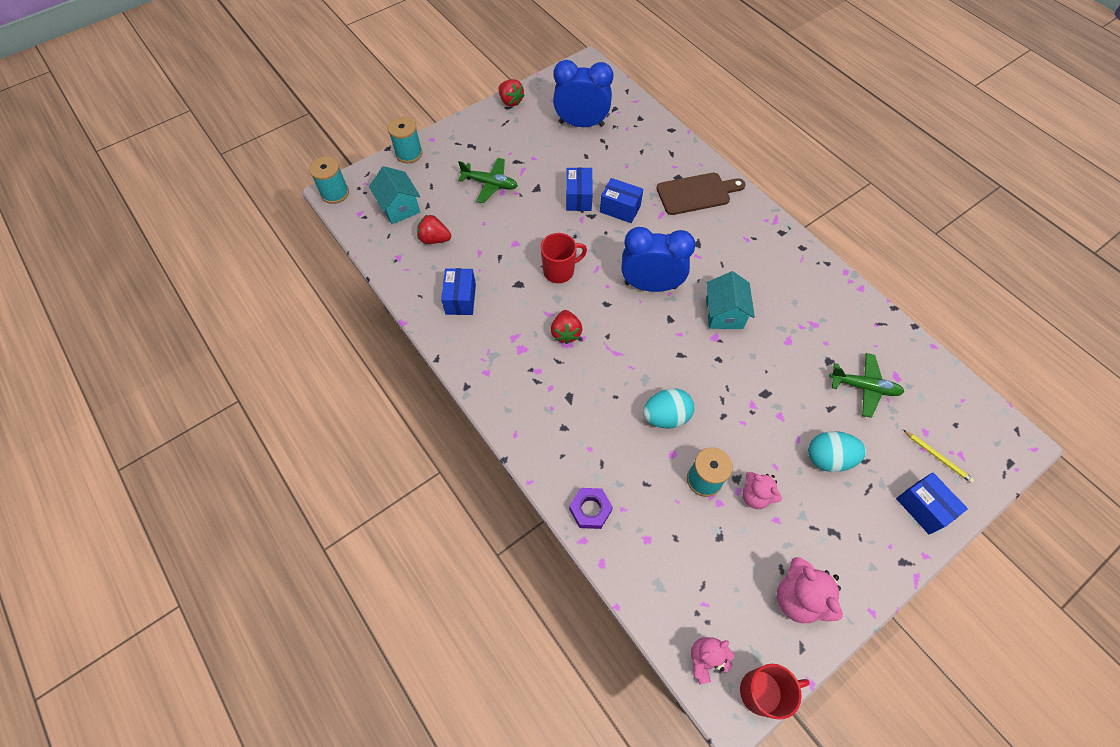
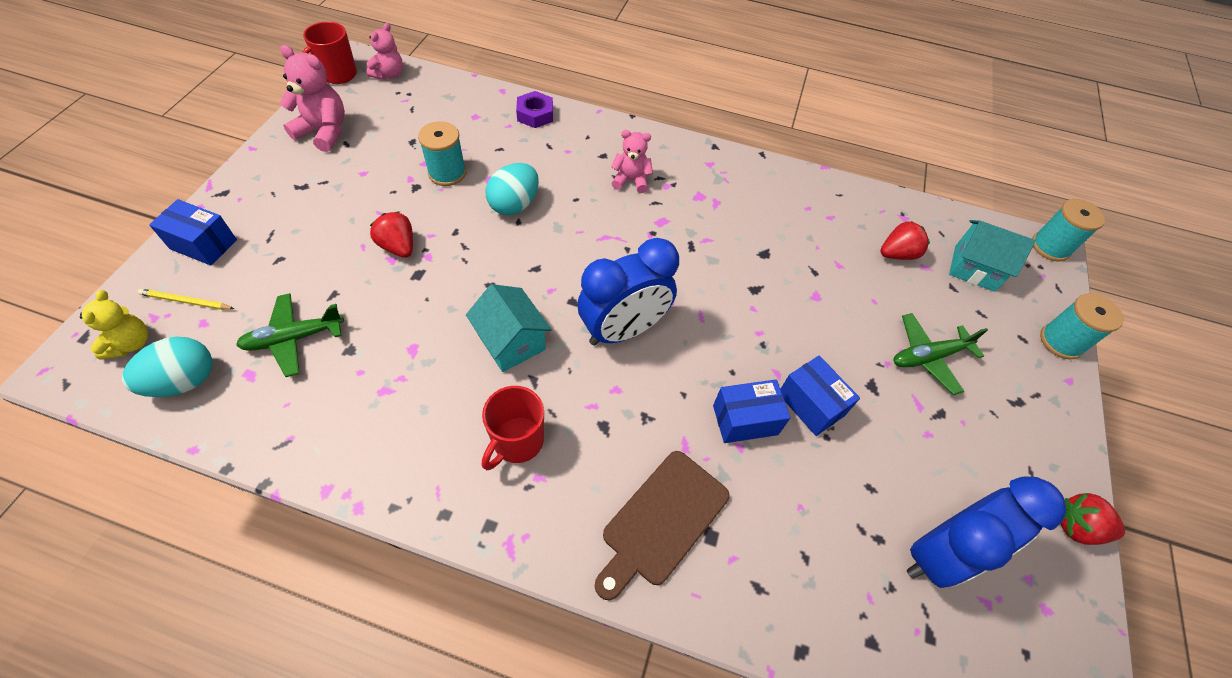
camera: 140 degrees right, 5 degrees down
(460, 299) = (801, 210): blue box -> none
(559, 271) = (738, 291): red mug -> red mug (517, 442)
(566, 333) = (671, 230): red strawberry -> red strawberry (398, 246)
(755, 496) = (391, 181): pink teddy bear -> pink teddy bear (631, 180)
(828, 458) = (322, 243): turquoise egg -> turquoise egg (184, 381)
(976, 440) = (131, 343): none -> yellow teddy bear

